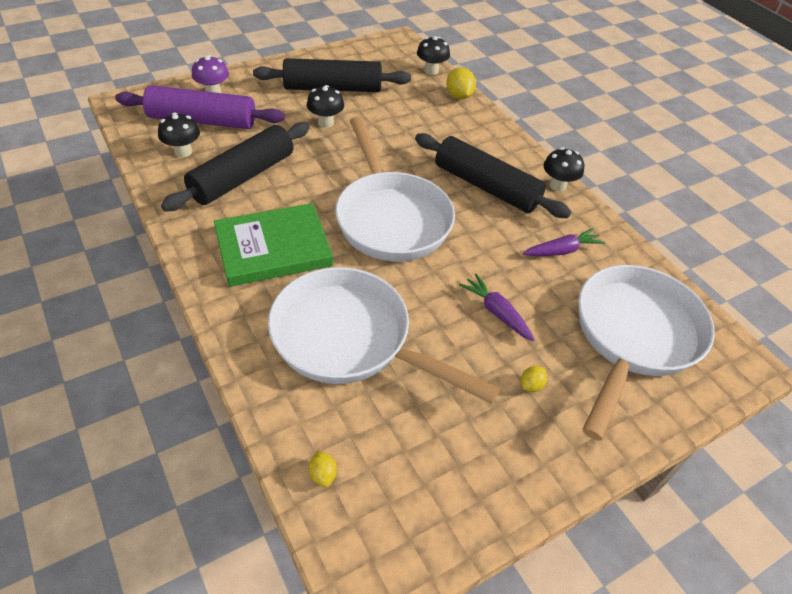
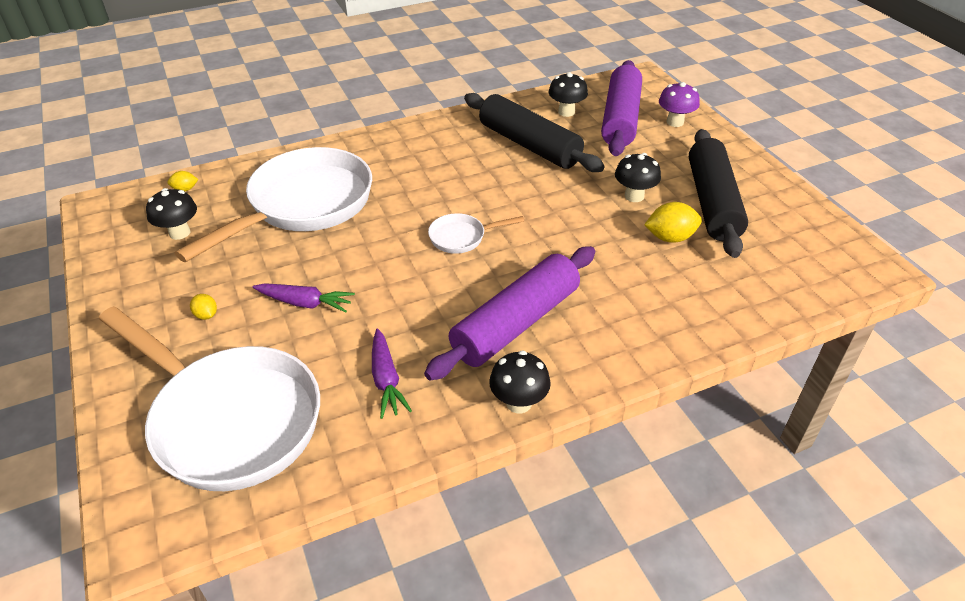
camera: 100 degrees right, 5 degrees down
(273, 248) = (425, 164): green book -> none
(390, 217) = (462, 237): white pan -> white pan, size x0.43
(431, 71) = (797, 297): black mushroom -> black mushroom (179, 233)
(459, 96) = (733, 321): yellow lemon -> yellow lemon (670, 238)
(486, 187) = (515, 323): black rolling pin -> purple rolling pin
(496, 312) = (305, 303): purple carrot -> purple carrot turned 45 degrees clockwise

